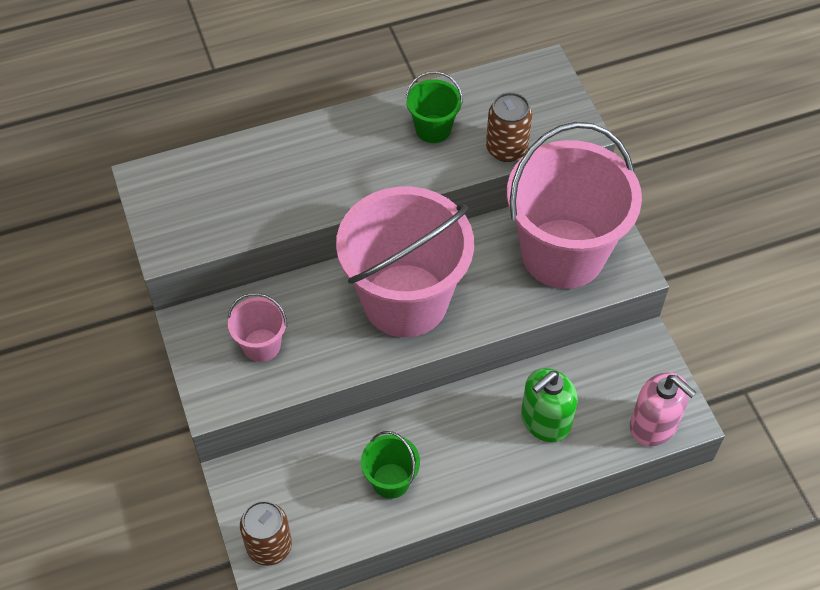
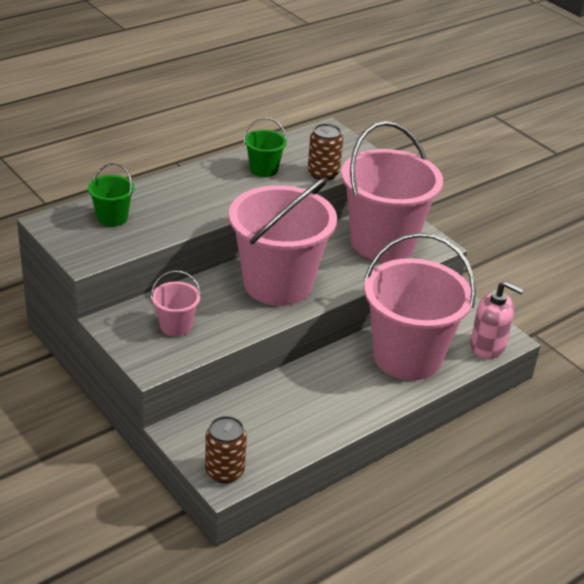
camera: 20 degrees left, 20 degrees down
(391, 480) = (305, 412): green bucket -> green bucket (112, 218)
(545, 421) = (407, 357): green soap dispenser -> pink bucket

